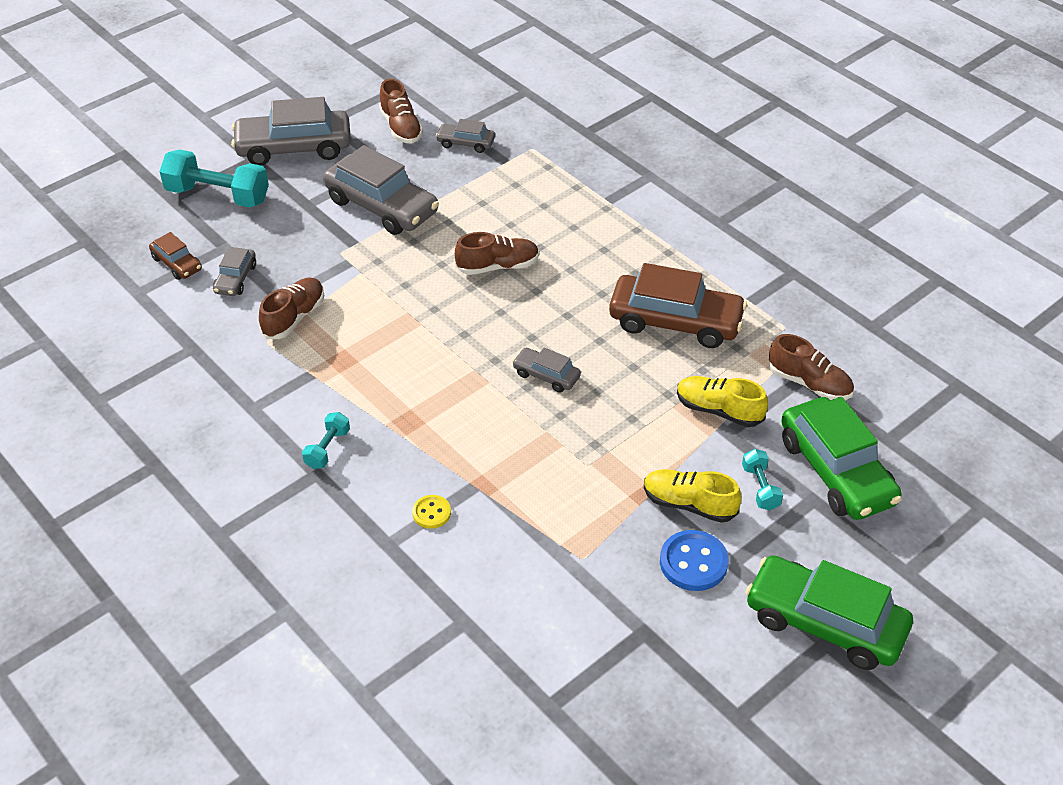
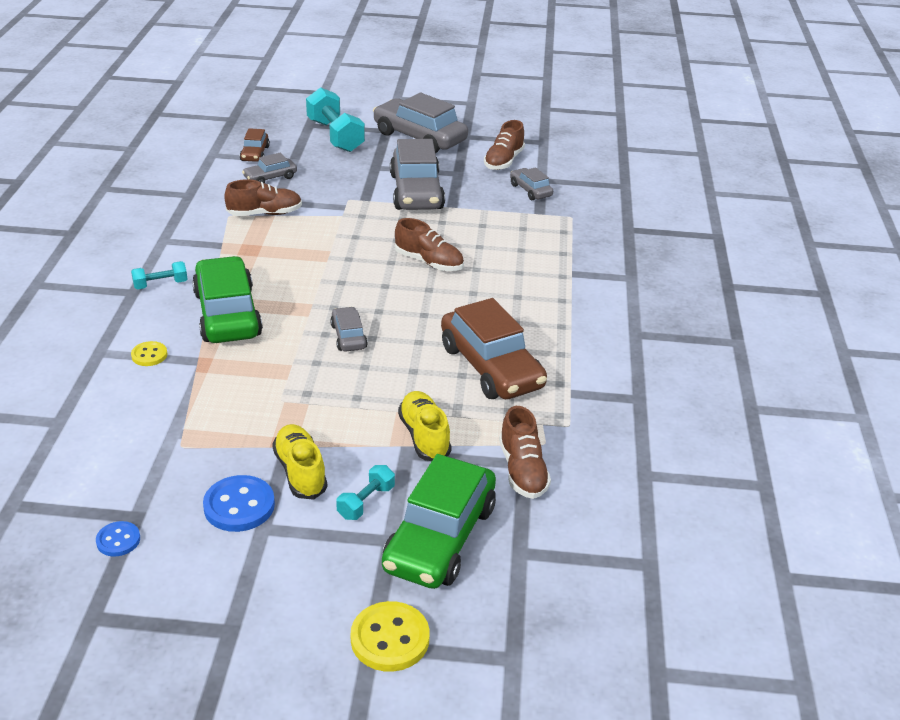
camera: 45 degrees right, 10 degrees down
(663, 658) = (118, 540): none -> blue button
(825, 622) = (252, 618): green car -> green car (227, 314)
(911, 559) = (390, 638): none -> yellow button

